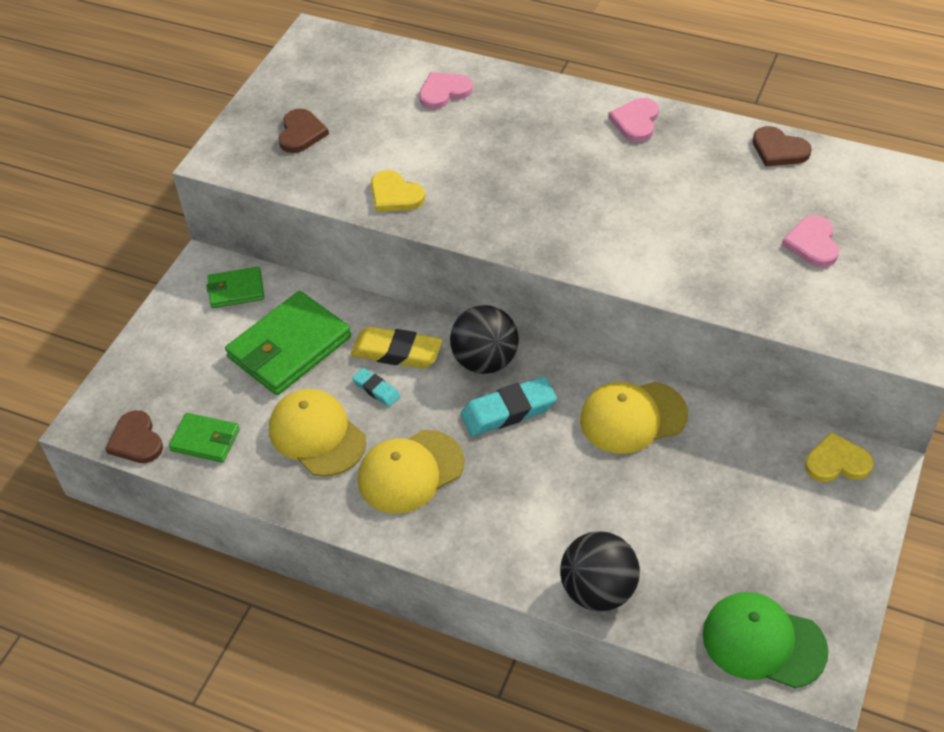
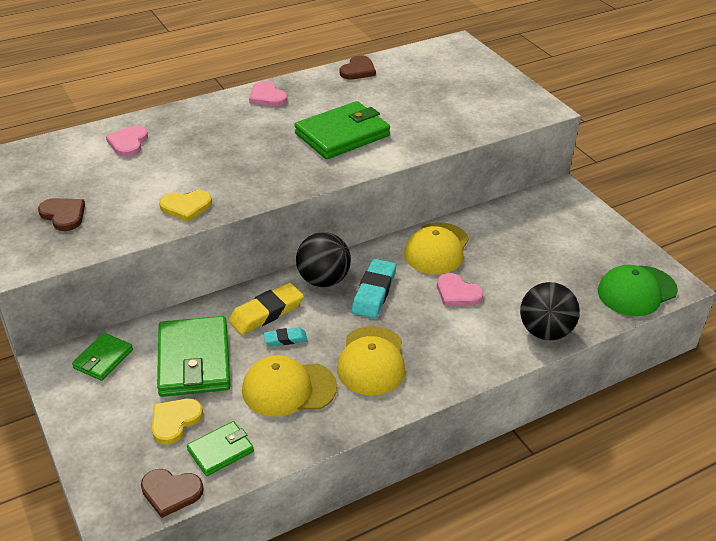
camera: 55 degrees left, 10 degrees down
(639, 218) = (342, 135): none -> green wallet
(779, 150) = (358, 70): brown heart -> brown heart turned 45 degrees counterclockwise
(812, 243) = (437, 97): pink heart -> pink heart (457, 293)
(837, 462) = (546, 200): yellow heart -> yellow heart (175, 421)

